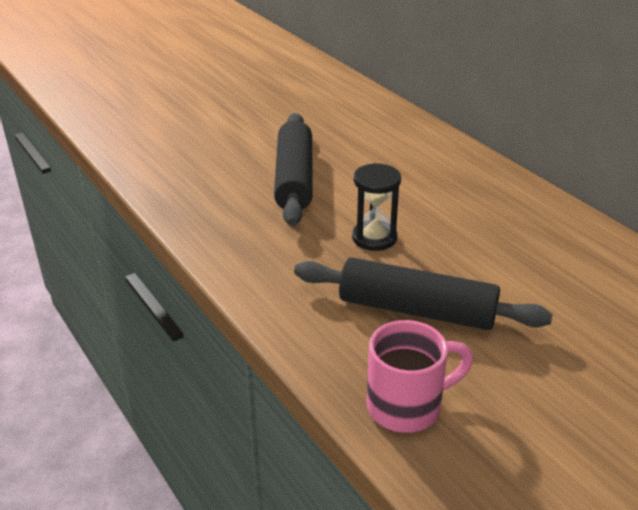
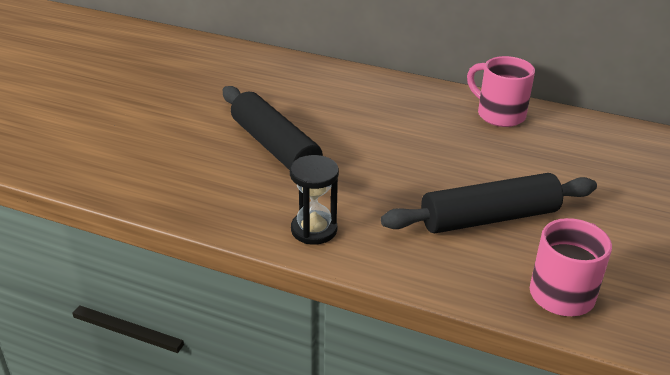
camera: 35 degrees left, 0 degrees up
(374, 238) = (395, 173): black hourglass -> black hourglass (314, 230)
(547, 221) = (499, 114): none -> pink mug

